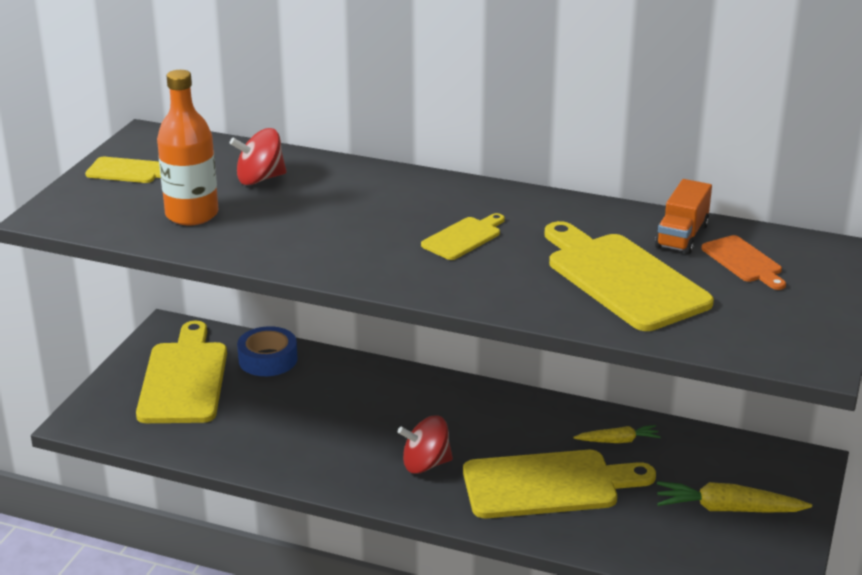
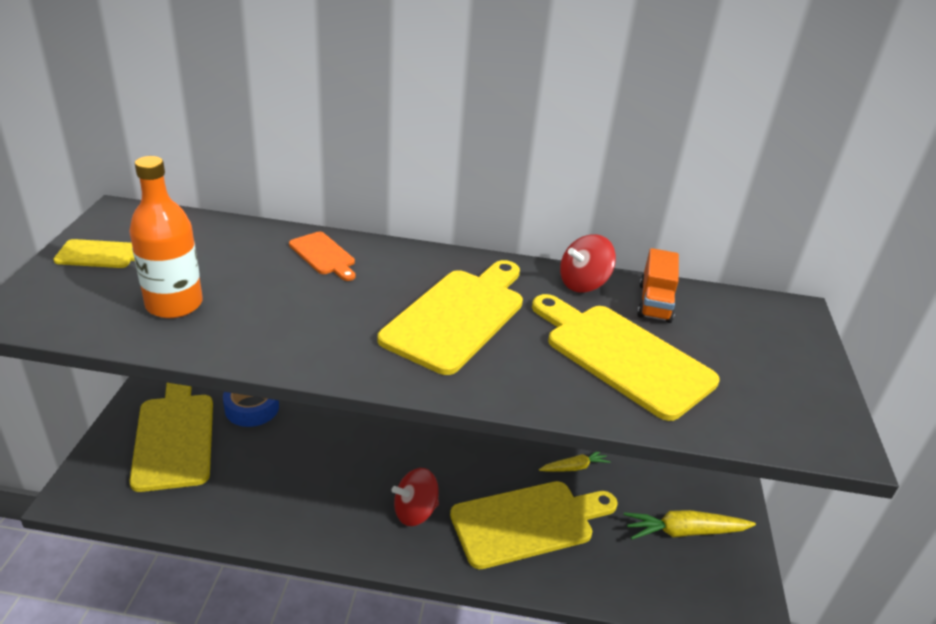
camera: 15 degrees left, 5 degrees up
(260, 179) = (241, 258): red spinning top -> red spinning top (583, 283)
(464, 237) = (457, 316): yellow cutting board -> yellow cutting board, size x2.00
(743, 261) = (720, 328): orange cutting board -> orange cutting board (323, 255)

